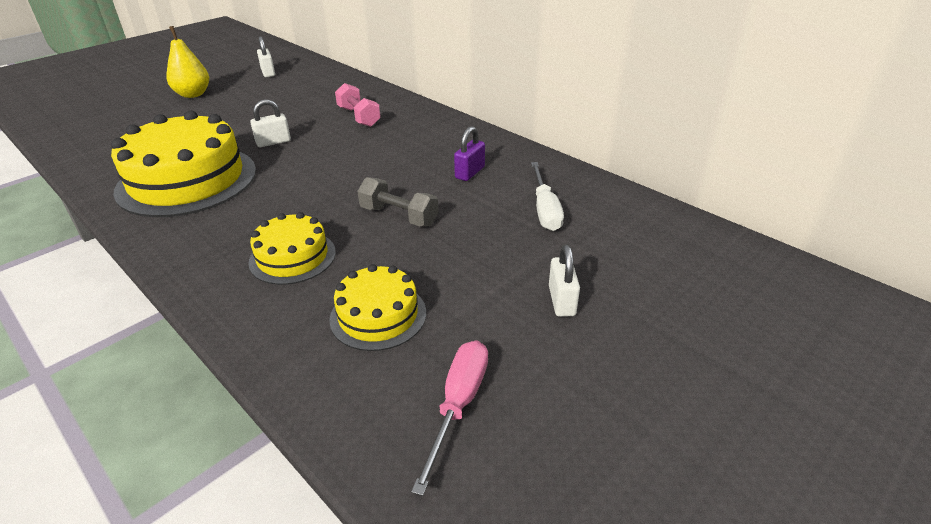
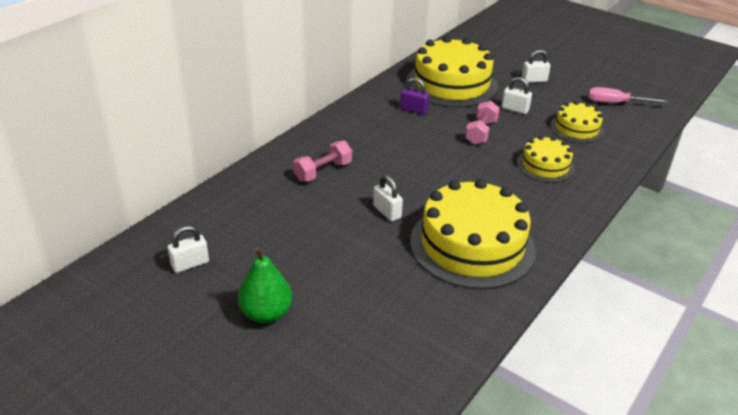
camera: 100 degrees left, 0 degrees up
(193, 94) = (266, 313): yellow pear -> green pear
(399, 216) = (481, 132): grey dumbbell -> pink dumbbell
(457, 258) = (515, 109): none -> white padlock
(545, 210) = (451, 84): white screwdriver -> yellow cake

